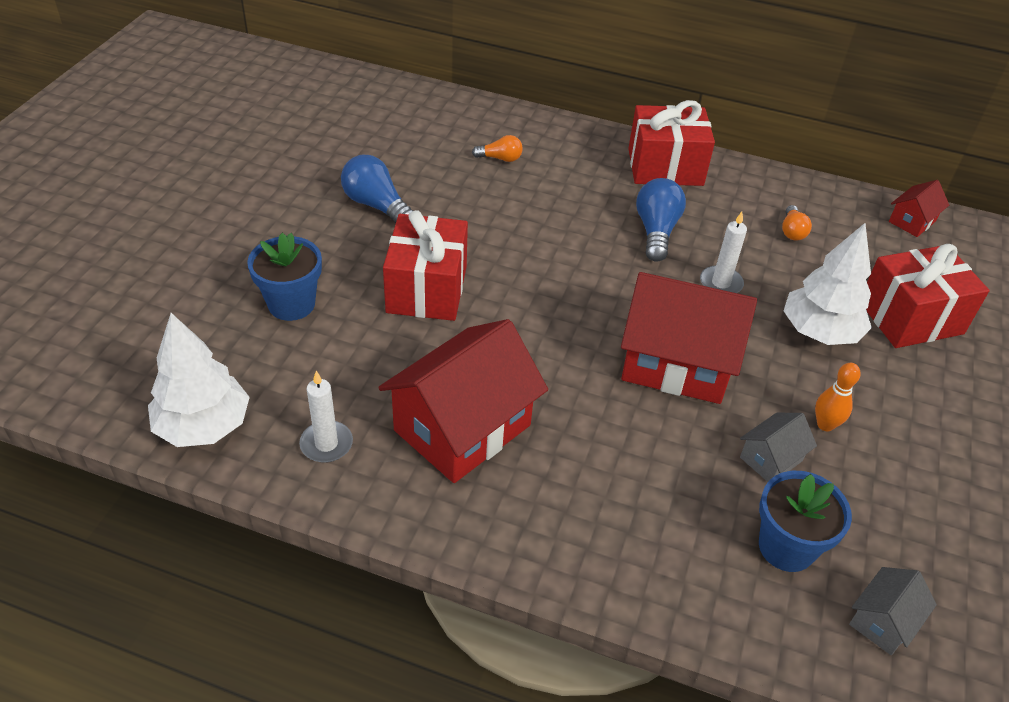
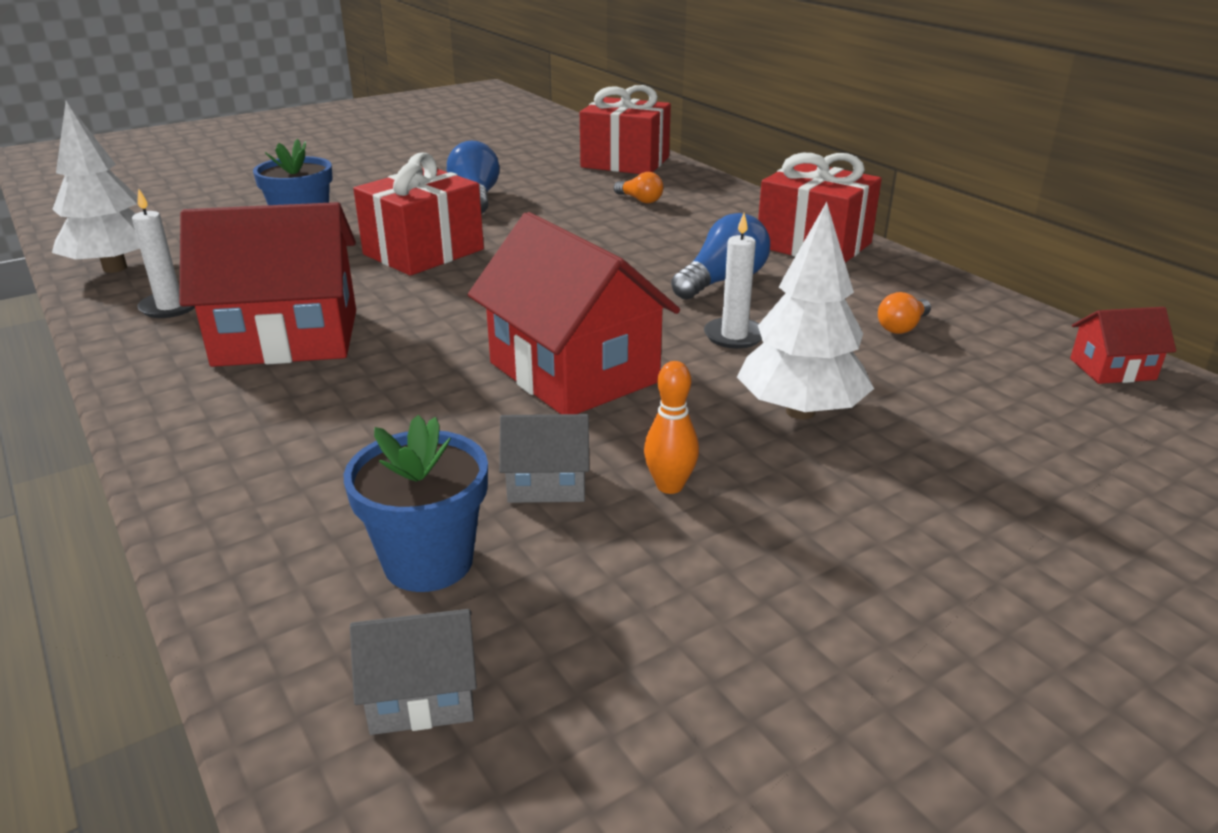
camera: 40 degrees right, 15 degrees down
(910, 317) = (966, 445): red gift -> red gift (625, 162)

